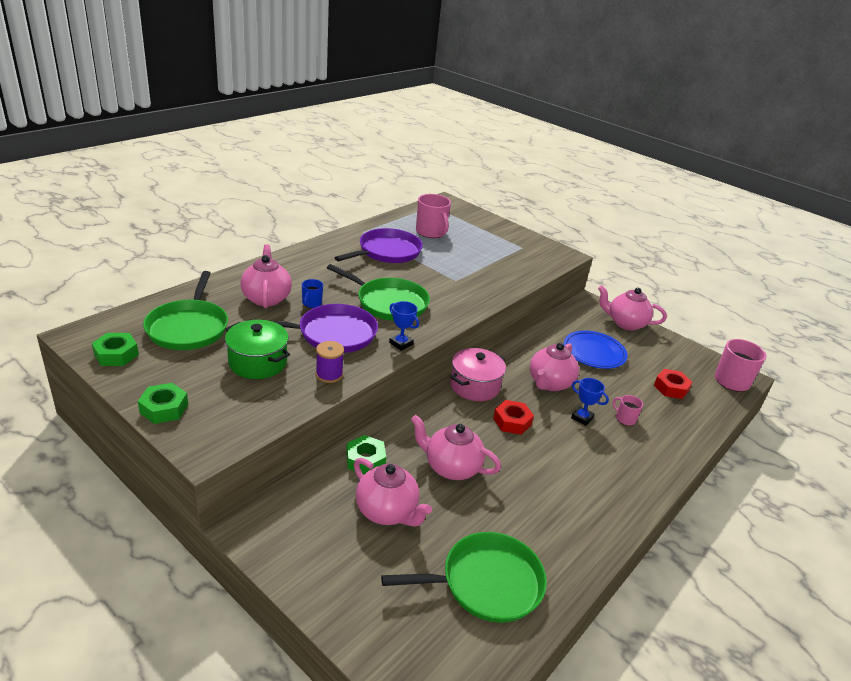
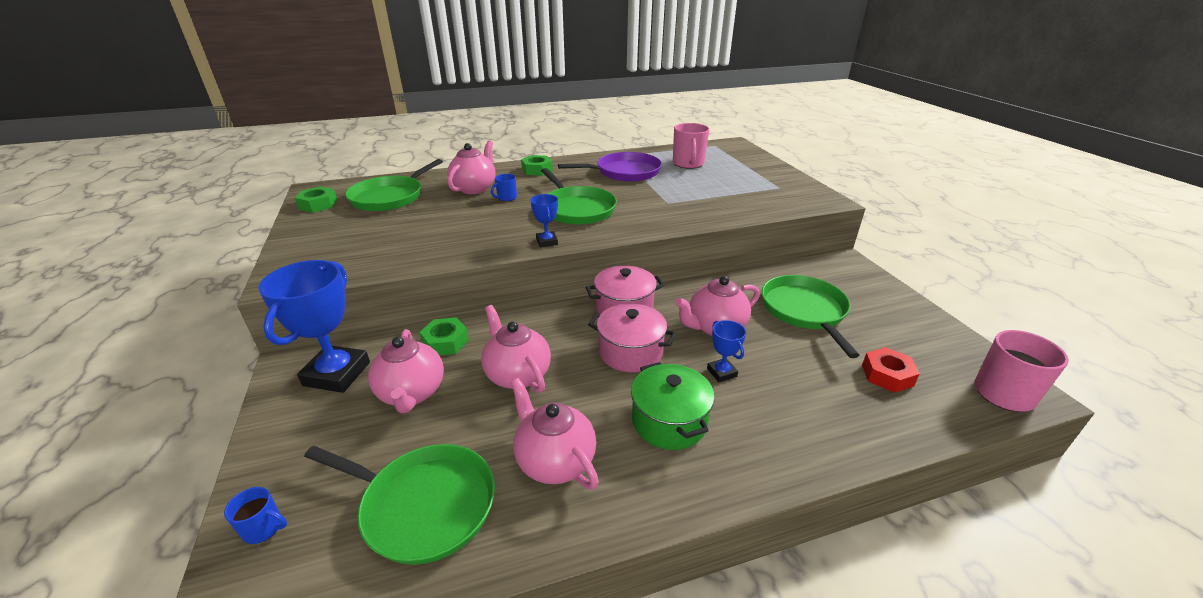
camera: 35 degrees right, 0 degrees up
(164, 408) = (296, 245): green nut -> green nut (537, 170)
(258, 362) = (405, 230): green pot -> green pot (669, 421)
(303, 520) = (337, 374): none -> blue trophy
(329, 374) = (449, 251): purple spool -> none
(333, 334) = (494, 222): purple pan -> none
(394, 648) = (264, 528): none -> blue mug
(512, 421) = (630, 352): red nut -> pink pot
(594, 353) = (805, 311): blue plate -> green pan
(625, 323) = (880, 291): pink teapot -> pink teapot (554, 461)
(625, 418) = (781, 390): pink mug -> none

